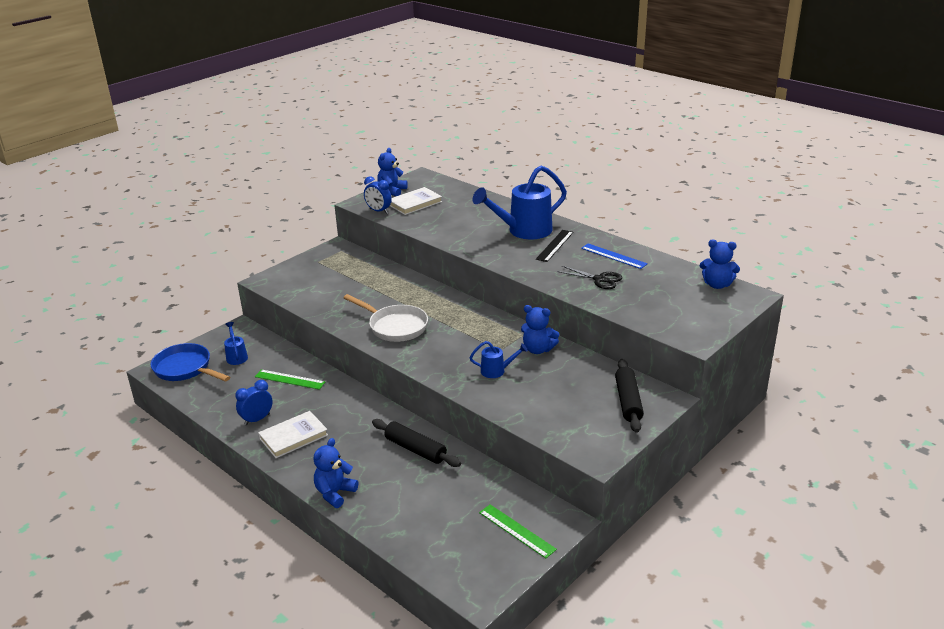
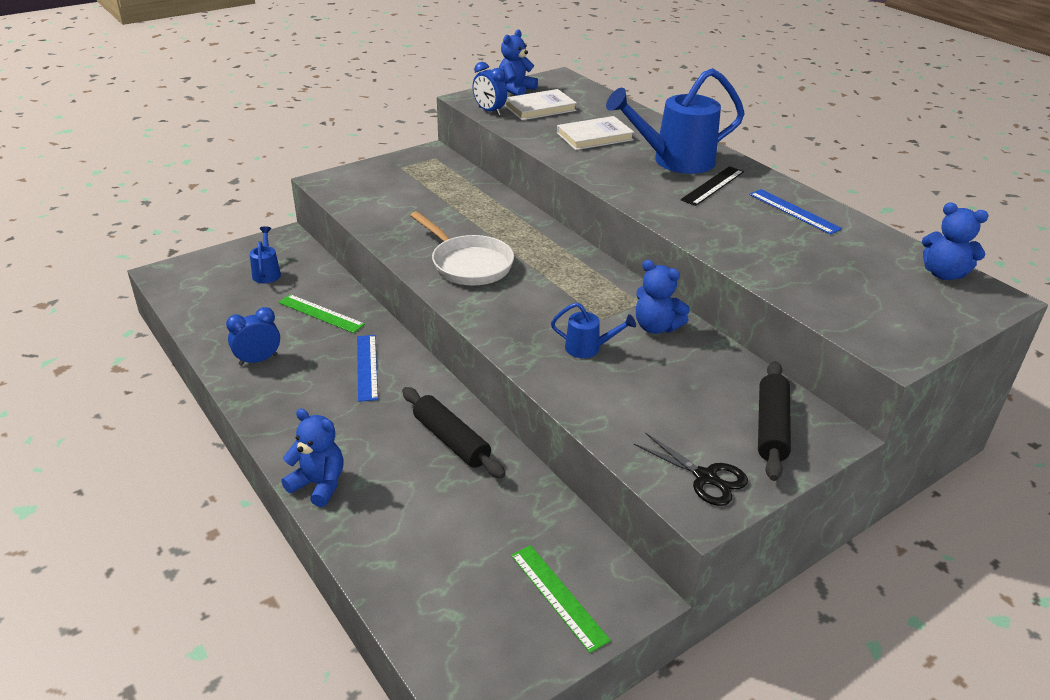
camera: 10 degrees right, 5 degrees up
(185, 369) = (198, 278): blue pan -> none
(293, 437) = (295, 392): white book -> white book (594, 136)
(335, 493) = (319, 484): blue teddy bear -> blue teddy bear turned 75 degrees clockwise
(338, 411) = (367, 367): none -> blue ruler
(599, 279) = (766, 240): black scissors -> black scissors (705, 477)

